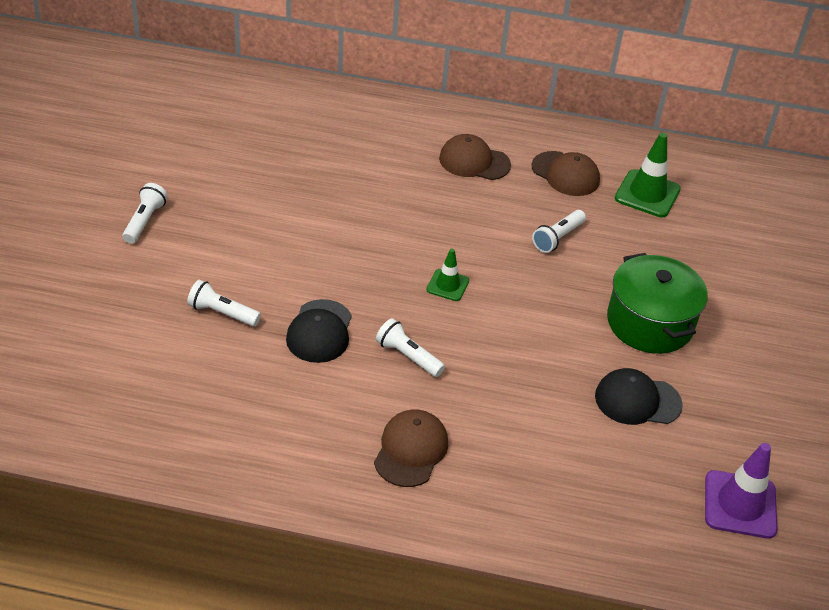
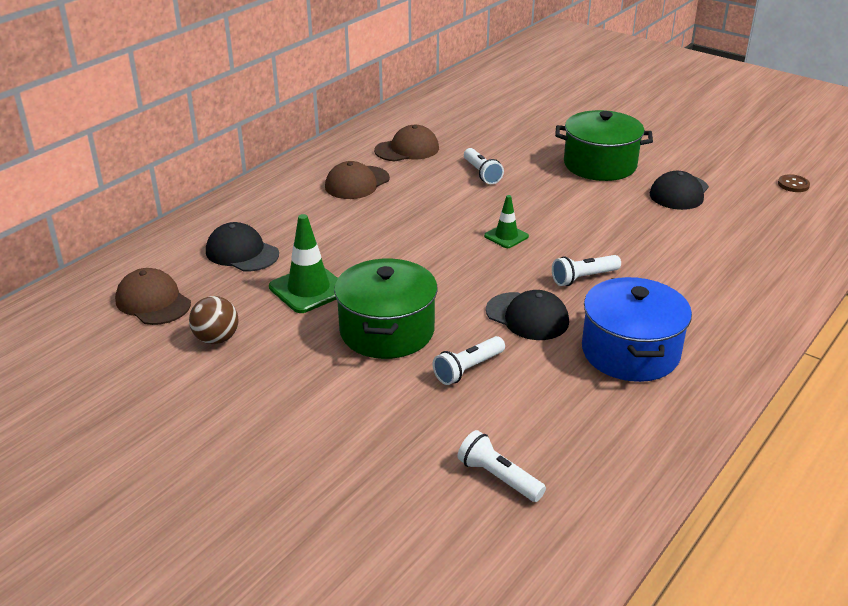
camera: 60 degrees left, 10 degrees down
(145, 221) = (287, 390): white flashlight -> white flashlight (498, 477)
(188, 164) = (216, 339): none -> brown ball
(249, 251) = (387, 331): none -> green pot
(303, 413) = (630, 352): none -> blue pot
(312, 134) = (242, 253): none -> black cap
(411, 450) = (697, 305): brown cap -> brown cap (153, 302)
(647, 194) = (457, 125): green traffic cone -> green traffic cone (309, 289)
(740, 504) = (793, 185): purple traffic cone -> brown button

